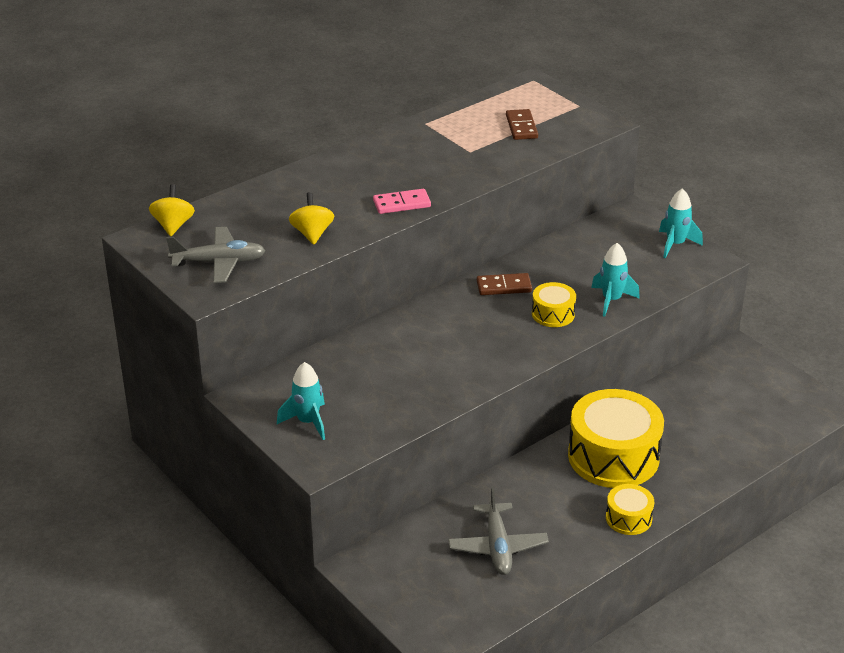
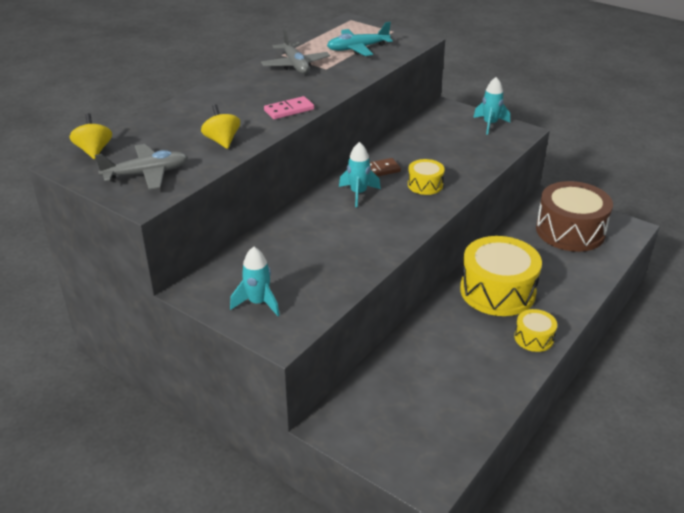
camera: 15 degrees left, 0 degrees up
(497, 547) = (440, 382): grey plane -> grey plane (295, 65)
(521, 127) = (357, 48): brown domino -> turquoise plane
(611, 300) = (464, 168): turquoise rocket -> turquoise rocket (358, 193)
(744, 398) = (570, 231): none -> brown drum

